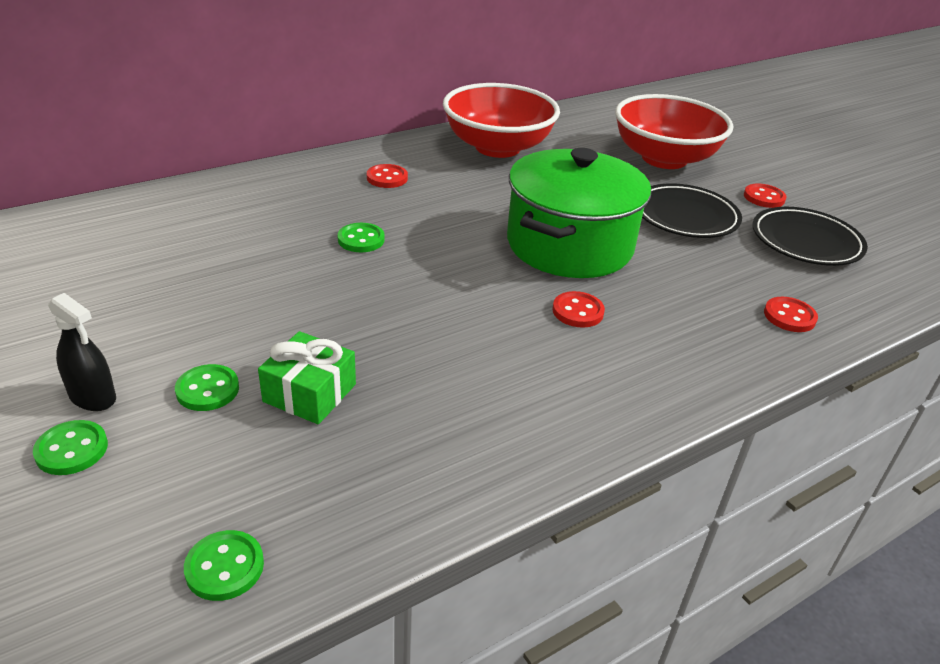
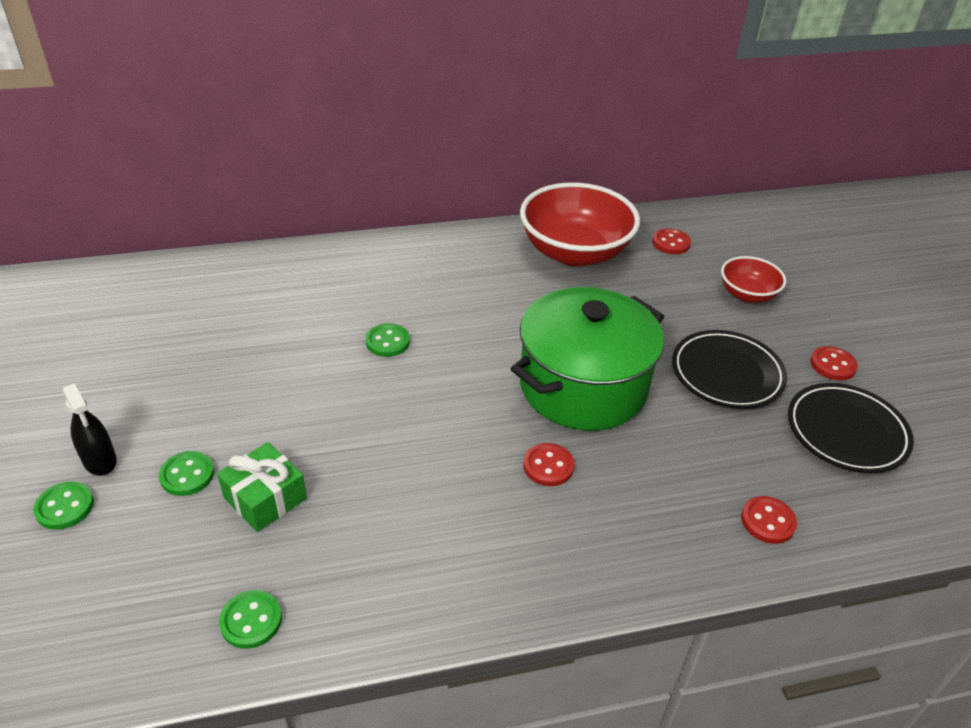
camera: 20 degrees right, 5 degrees up
(224, 567) = (125, 647): green button -> green button (251, 620)
(387, 178) = (447, 273): red button -> red button (671, 243)
(664, 159) = (747, 294): red bowl -> red bowl, size x0.52

